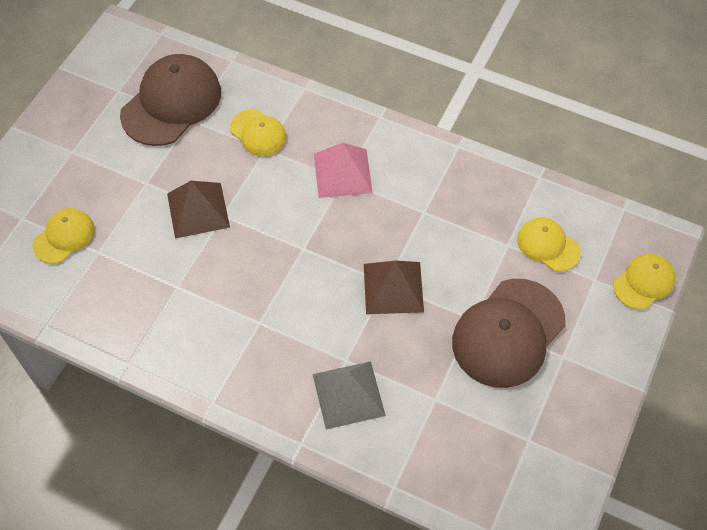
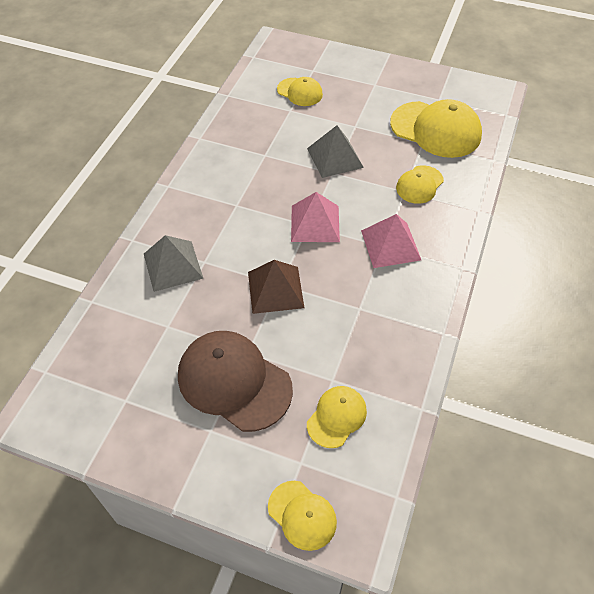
camera: 85 degrees right, 5 degrees down
(171, 103) = (435, 129): brown cap -> yellow cap
(198, 210) = (335, 157): brown pyramid -> grey pyramid
(302, 241) = (315, 223): none -> pink pyramid

